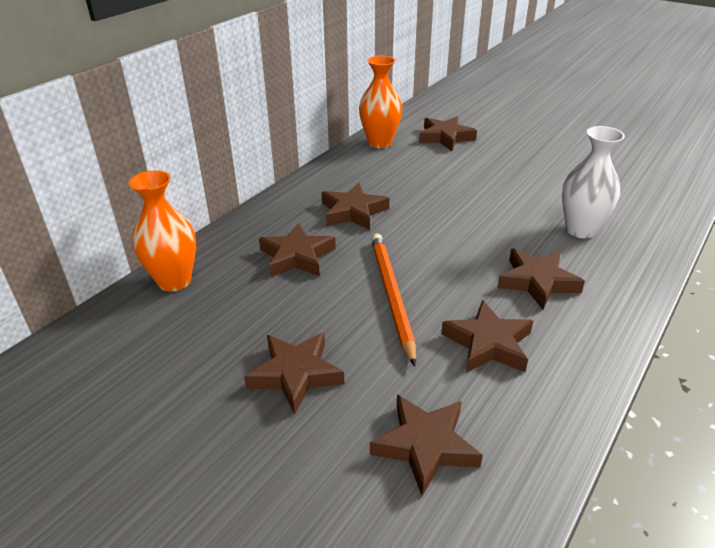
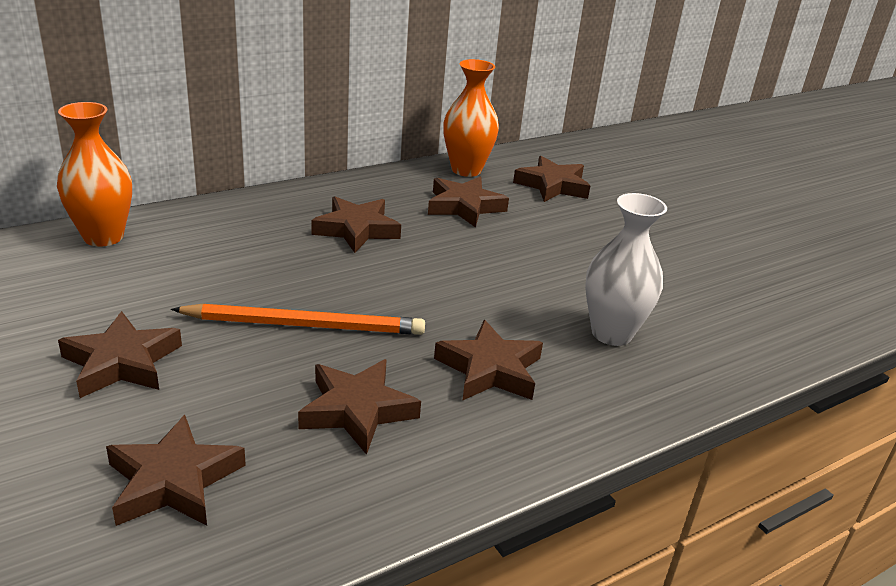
camera: 20 degrees right, 5 degrees down
(297, 256) = (248, 254): brown star -> brown star (464, 206)
(391, 296) = (304, 325): orange pencil -> orange pencil turned 75 degrees clockwise

